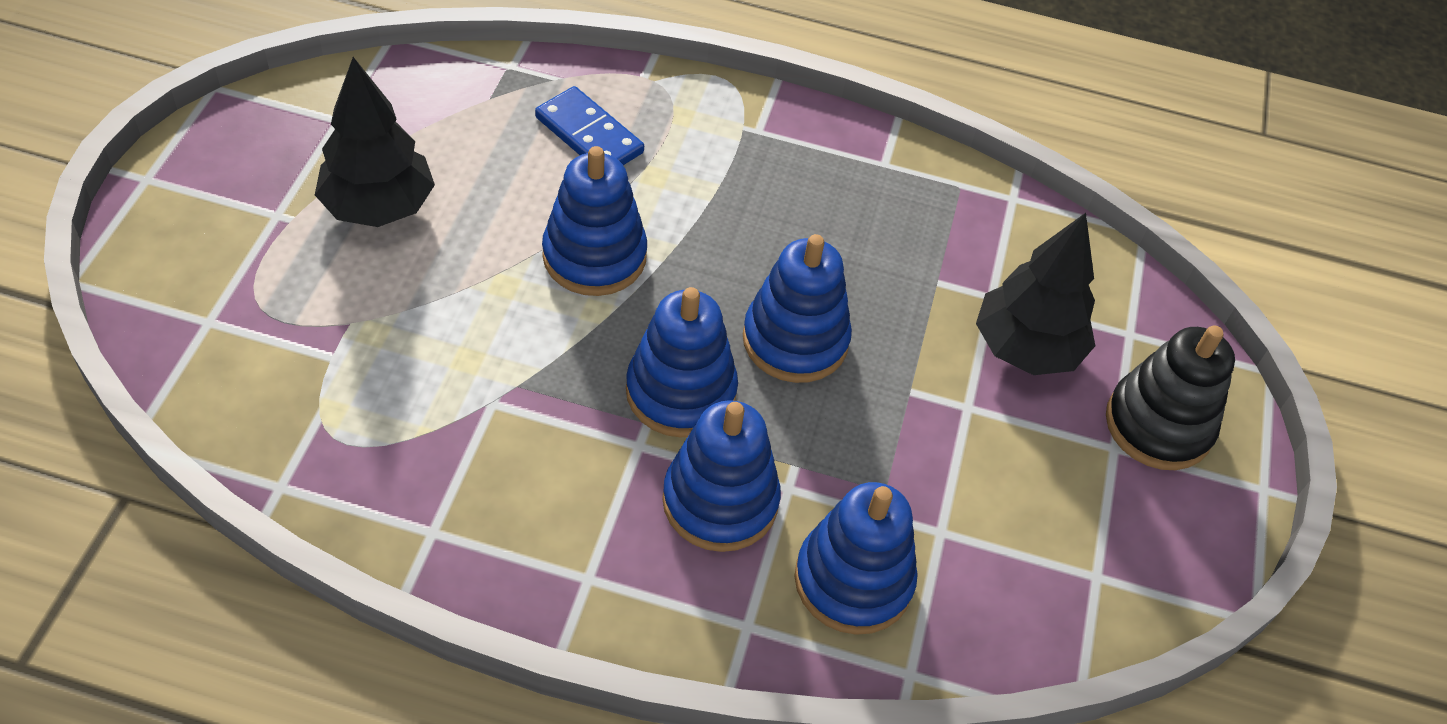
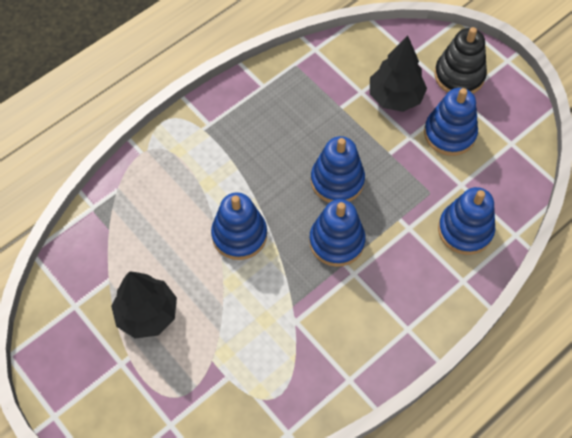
camera: 50 degrees left, 10 degrees up
(589, 135) = (163, 197): blue domino -> none
(720, 501) = (400, 257): blue stacking toy -> blue stacking toy (449, 133)

